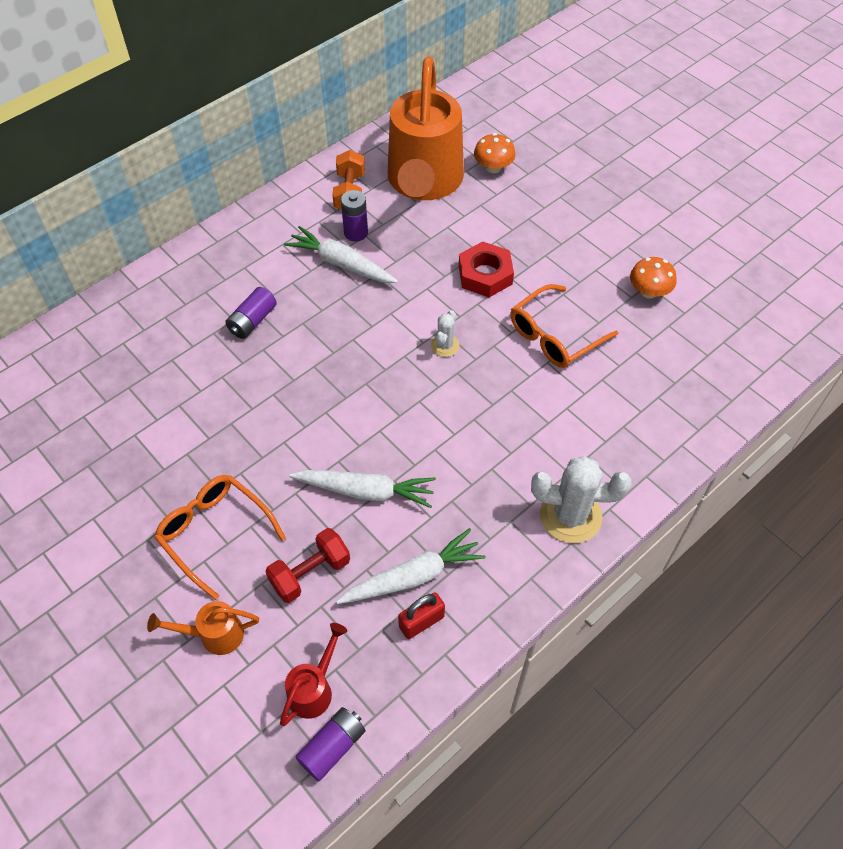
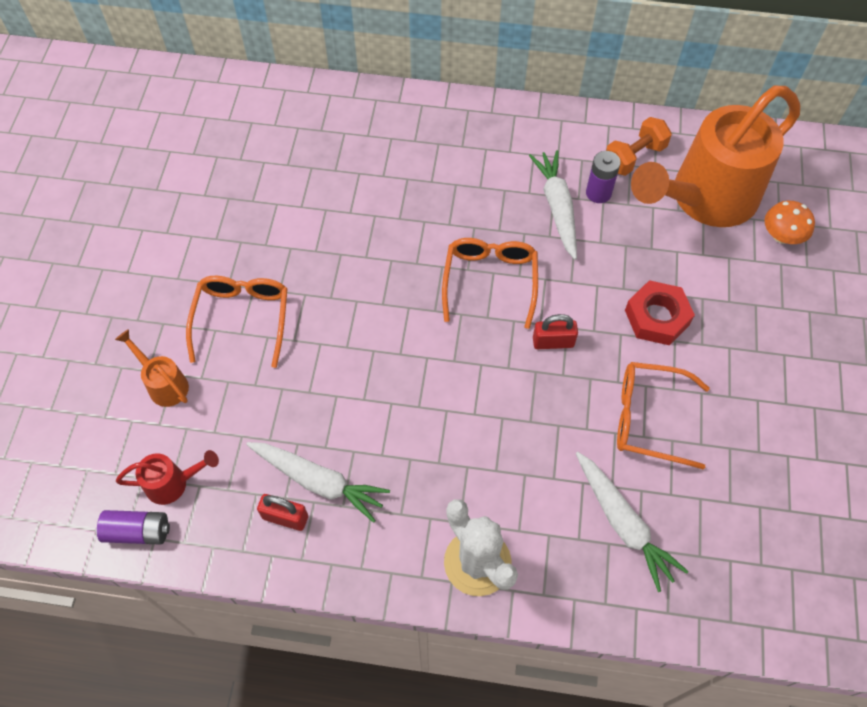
camera: 50 degrees right, 5 degrees up
(252, 321) = (442, 194): purple battery -> none
(310, 573) = (262, 407): red dumbbell -> none
(358, 346) = (490, 281): none -> orange glasses
(366, 491) = (364, 390): white carrot -> white carrot (623, 524)
(445, 345) = (553, 342): white cactus -> red padlock
(649, 291) = (781, 462): orange mushroom -> none

